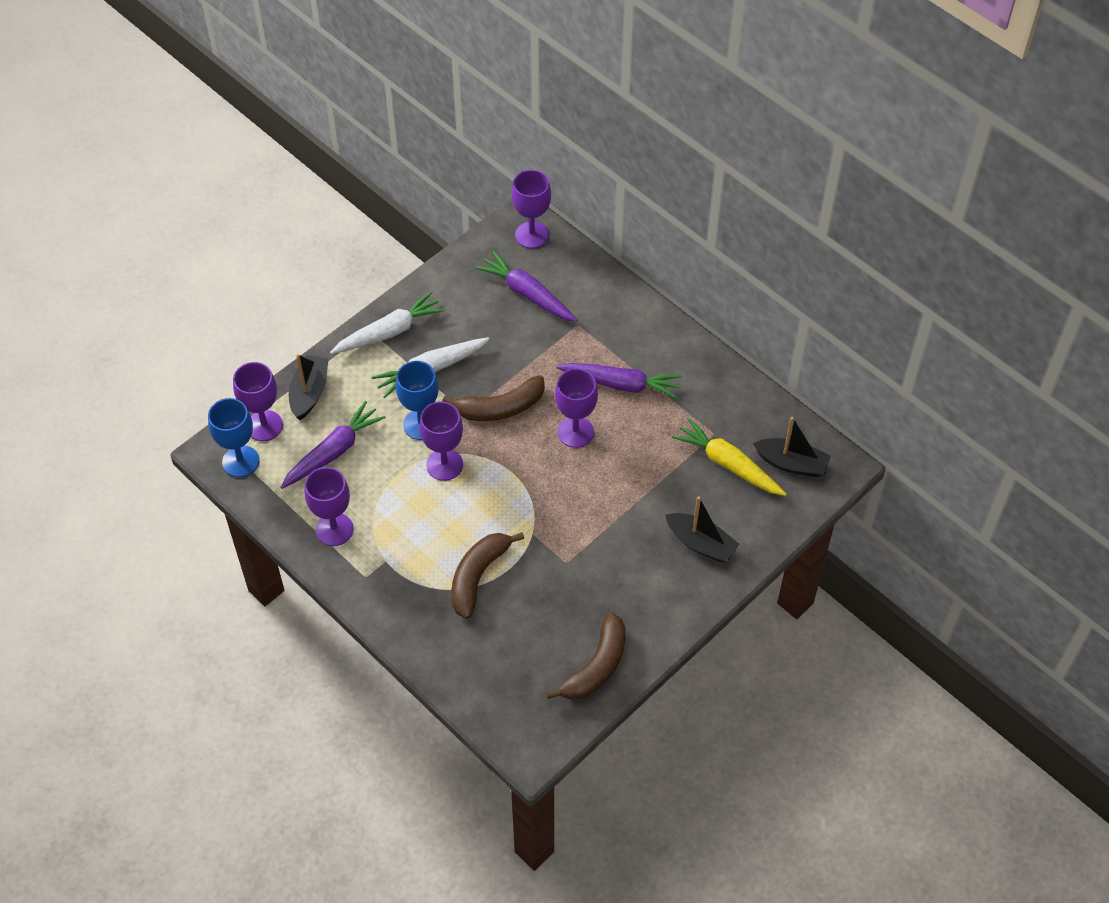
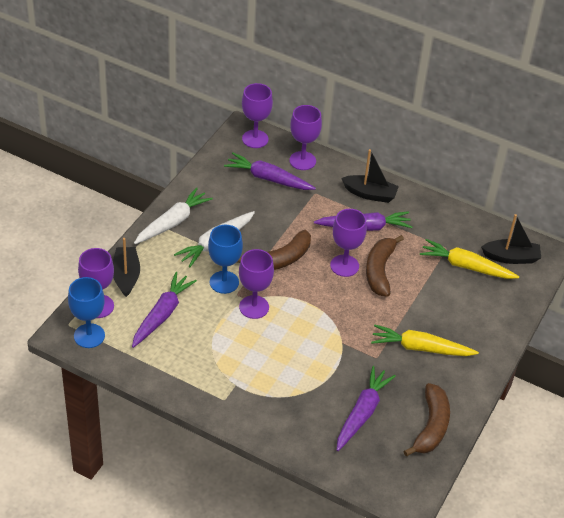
camera: 20 degrees left, 10 degrees down
(334, 529) = (185, 370): purple goblet -> purple goblet (302, 161)
(478, 576) = (313, 381): brown banana -> brown banana (379, 271)
(520, 630) = (362, 413): none -> purple carrot
(625, 562) = (420, 348): none -> yellow carrot
(701, 543) = (470, 324): black boat -> black boat (370, 194)

